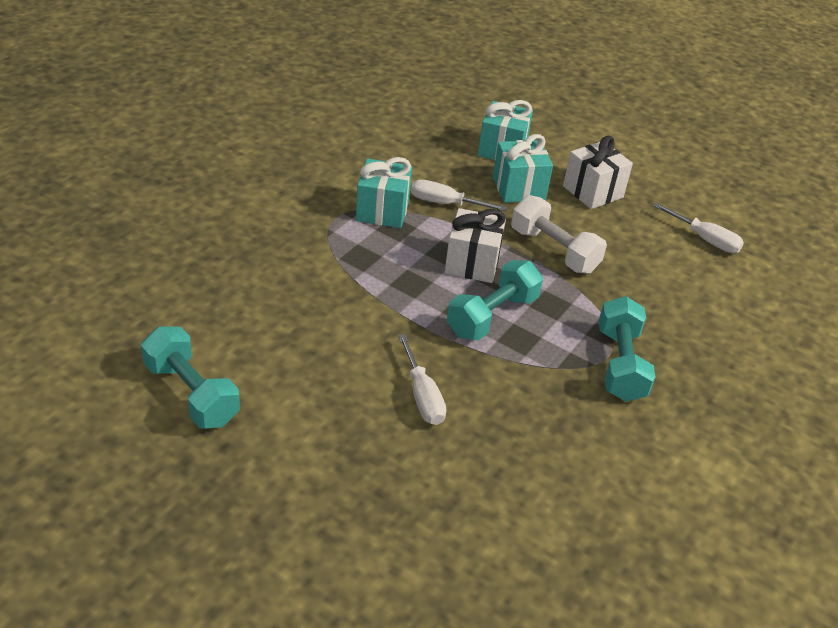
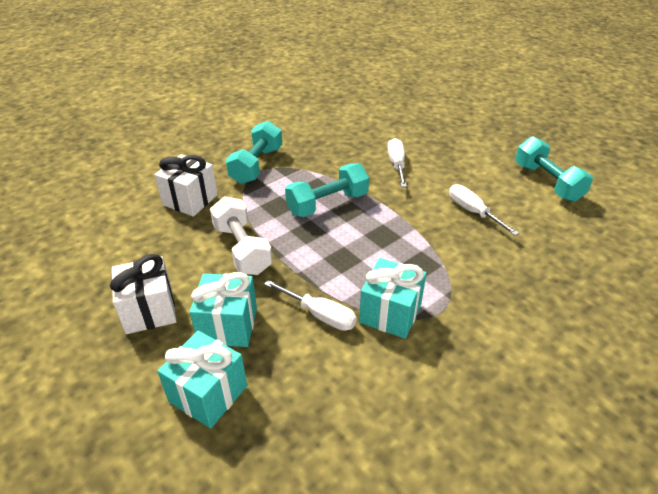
camera: 160 degrees left, 0 degrees up
(472, 263) = (322, 246): white gift -> white gift (190, 200)
(704, 239) = (94, 243): white screwdriver -> white screwdriver (473, 212)

